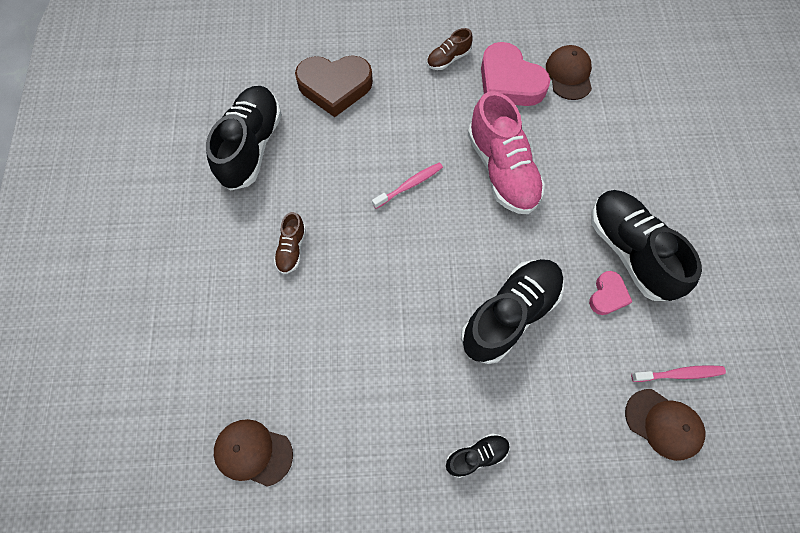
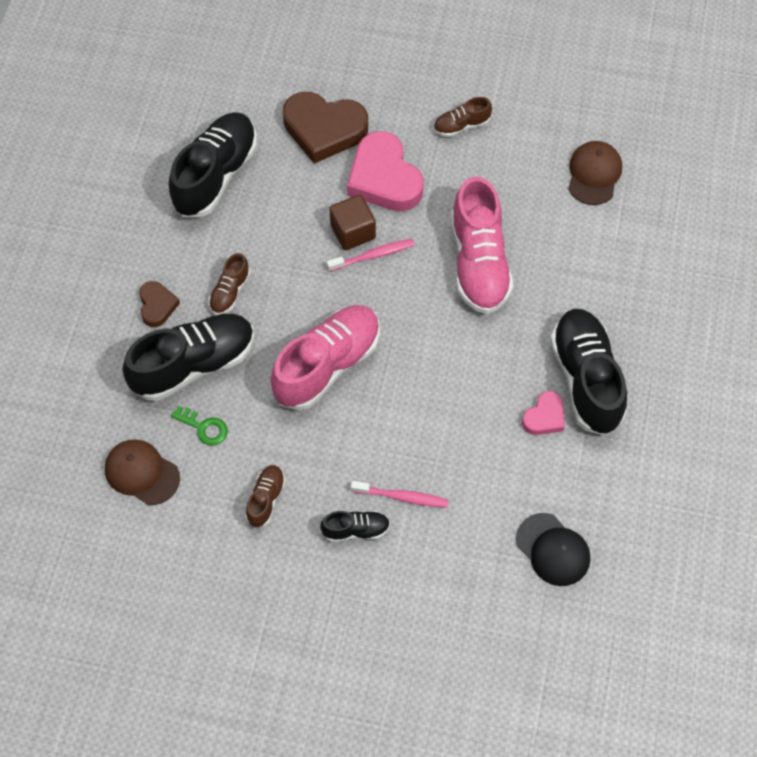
camera: 15 degrees right, 5 degrees down
(228, 278) = (157, 306): none -> brown heart
(302, 388) = (204, 427): none -> green key
(381, 447) = (266, 499): none -> brown shoe
(385, 168) = (353, 232): none -> brown cube
(400, 296) = (327, 365): none -> pink shoe
(509, 82) = (522, 167): pink heart -> pink heart (384, 178)
(510, 314) = (434, 410): black shoe -> black shoe (193, 365)
(663, 424) = (553, 550): brown cap -> black cap
(678, 374) = (588, 509): pink toothbrush -> pink toothbrush (401, 497)

